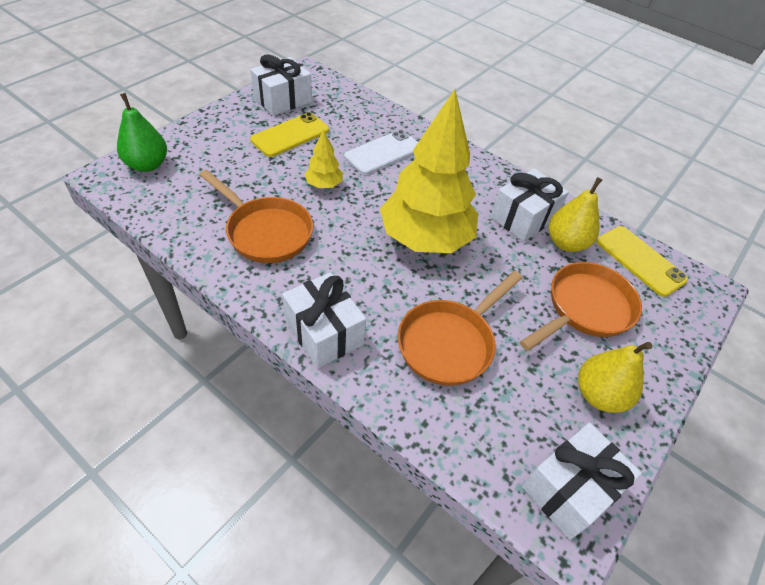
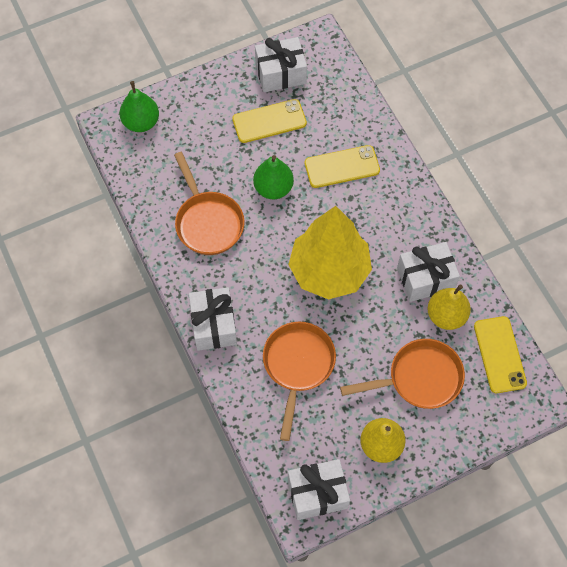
camera: 30 degrees right, 15 degrees up
(324, 185) = (273, 188): yellow tree -> green pear
(383, 152) = (342, 167): white phone -> yellow phone
(449, 342) = (298, 366): orange pan -> orange pan turned 120 degrees clockwise

